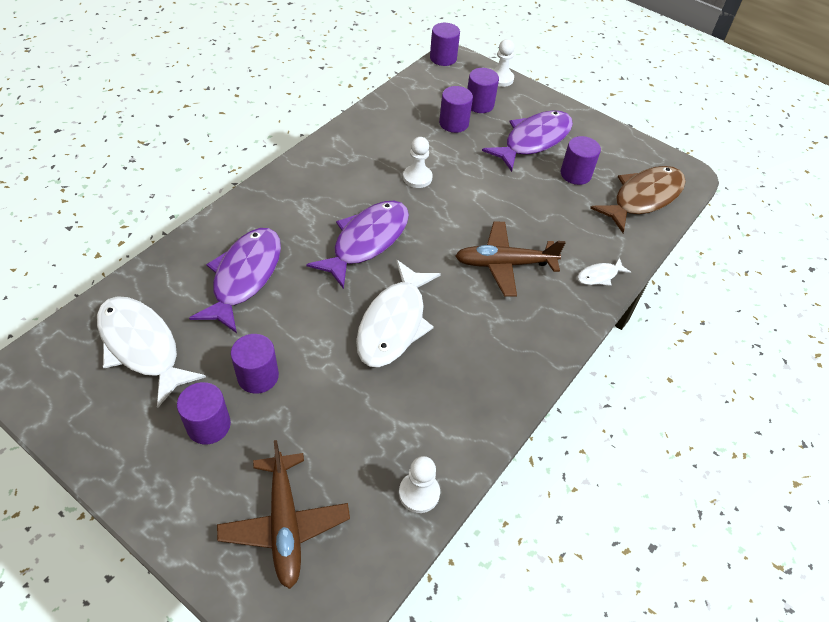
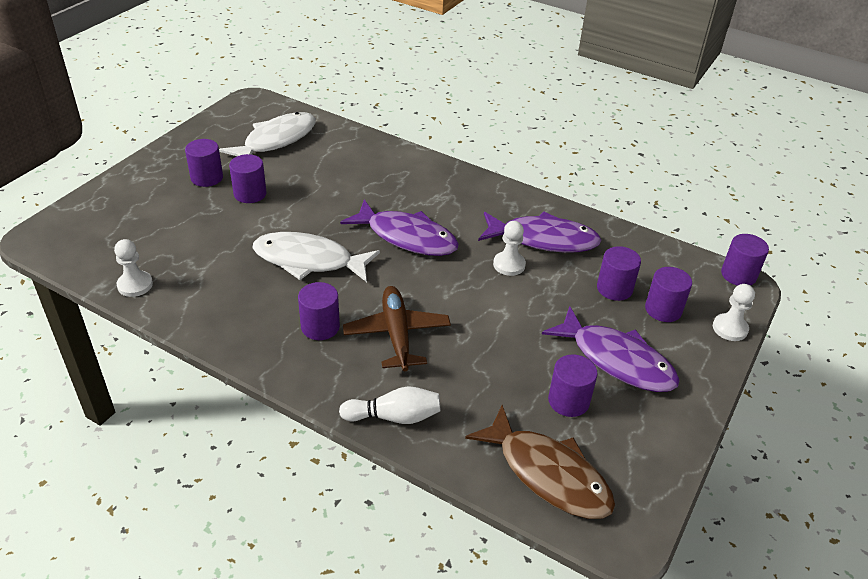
camera: 85 degrees right, 10 degrees down
(244, 277) = (351, 175): purple fish -> purple fish (543, 239)
(285, 524) = (121, 220): brown plane -> none
(494, 319) = (320, 327): none -> purple cylinder
(599, 276) = (394, 417): white fish -> white bowling pin

